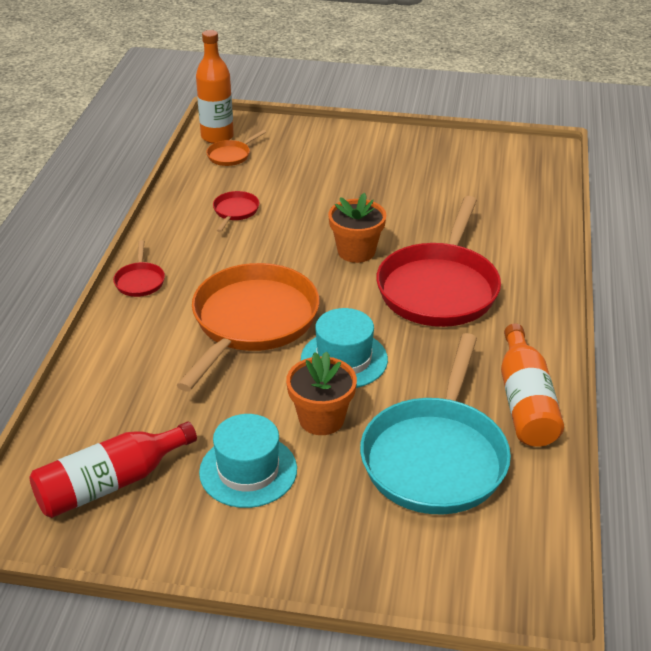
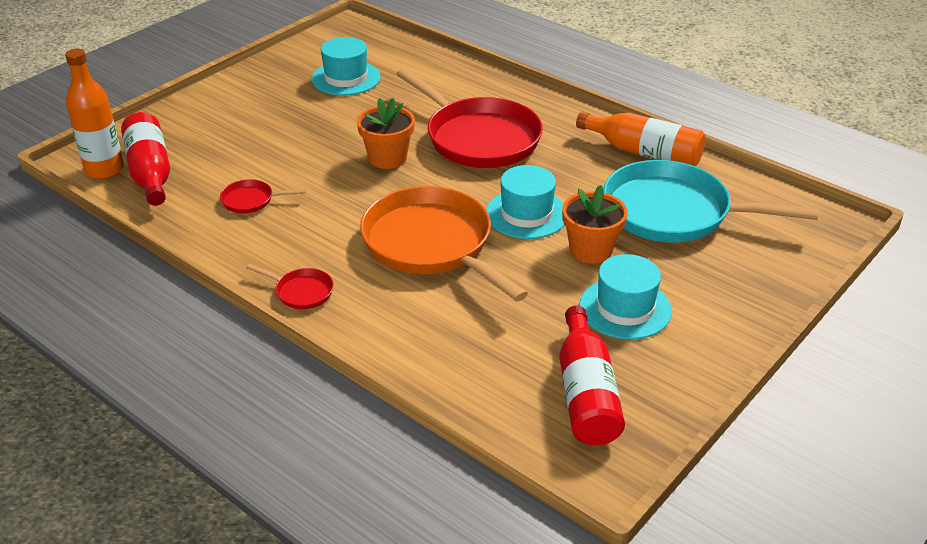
camera: 60 degrees left, 0 degrees up
(231, 155) = (150, 173): orange pan -> red bottle
(235, 211) = (251, 200): red pan -> red pan turned 45 degrees counterclockwise
(435, 457) = (674, 212): turquoise pan -> turquoise pan turned 150 degrees clockwise
(456, 183) = (346, 78): none -> turquoise hat

